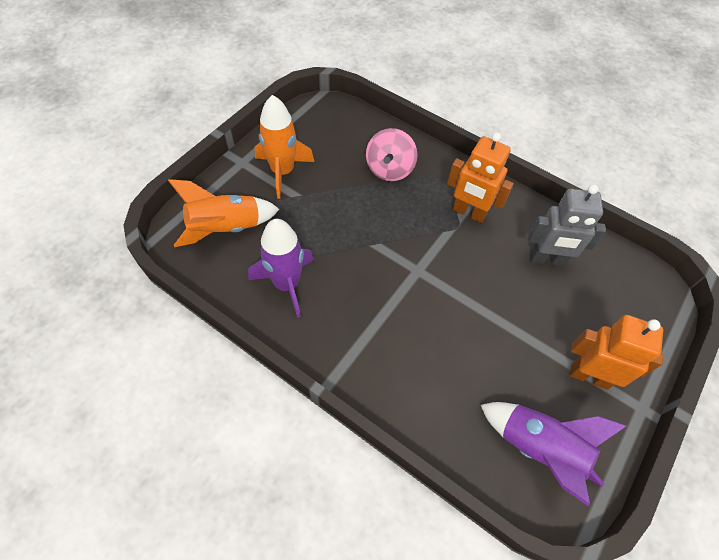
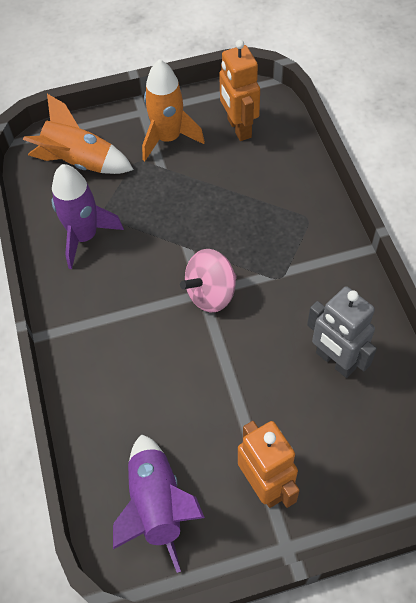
camera: 45 degrees right, 0 degrees up
(389, 169) = (266, 188): pink spinning top -> pink spinning top (211, 293)
(469, 213) = (302, 271): orange robot -> orange robot (238, 128)

